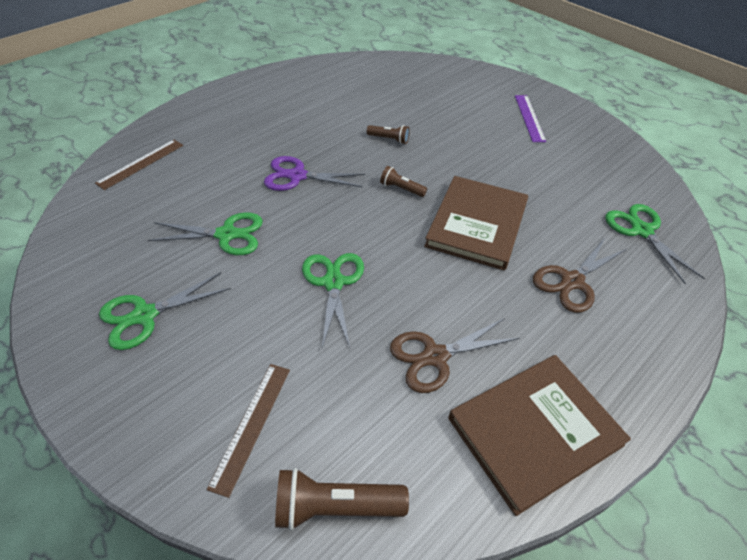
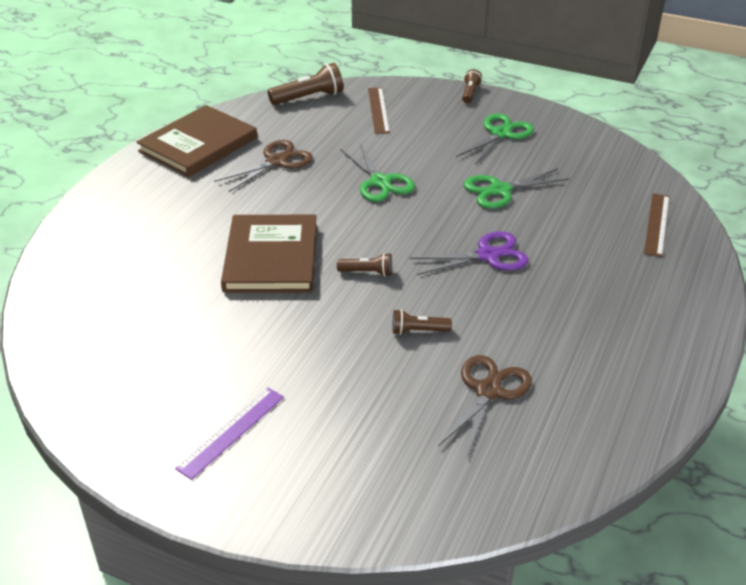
camera: 160 degrees right, 10 degrees down
(95, 420) = (470, 93): none -> brown flashlight
(529, 118) = (231, 431): purple ruler -> purple ruler turned 60 degrees clockwise
(572, 281) = (169, 232): brown scissors -> brown scissors (488, 391)
(641, 231) = (88, 297): green scissors -> none

